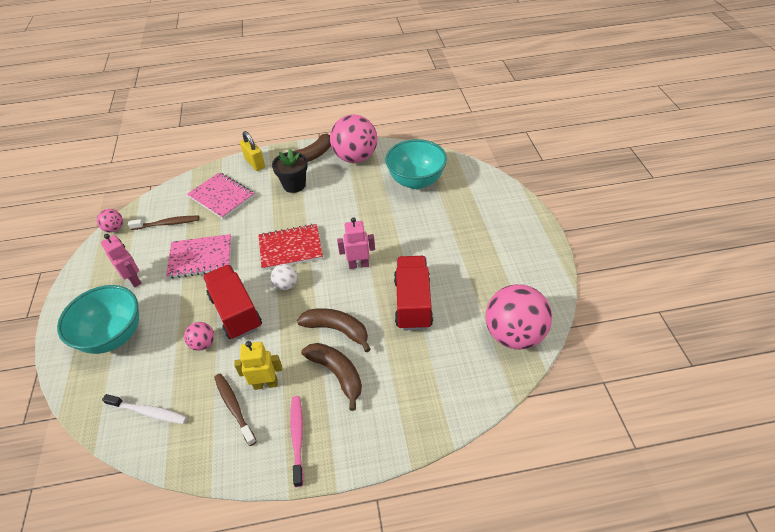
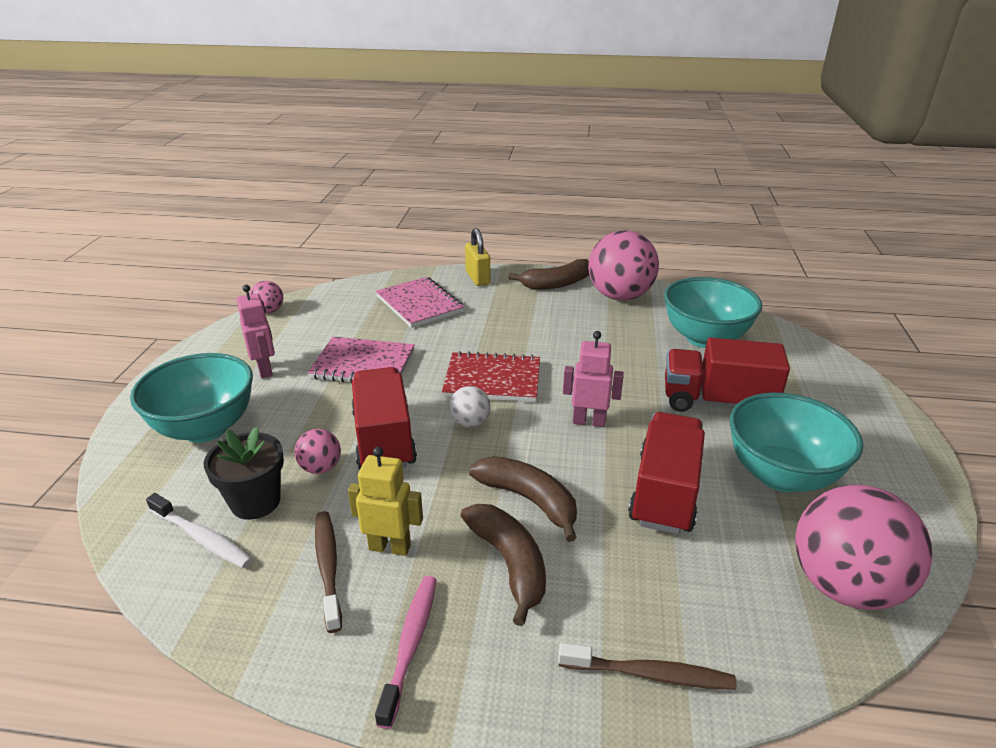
camera: 15 degrees right, 15 degrees down
(167, 224) = (336, 319): brown toothbrush -> brown toothbrush (649, 674)
(294, 185) = (523, 310): black flower pot -> black flower pot (255, 502)
(431, 229) = (717, 401): none -> red truck
(474, 273) = (781, 475): none -> turquoise bowl

